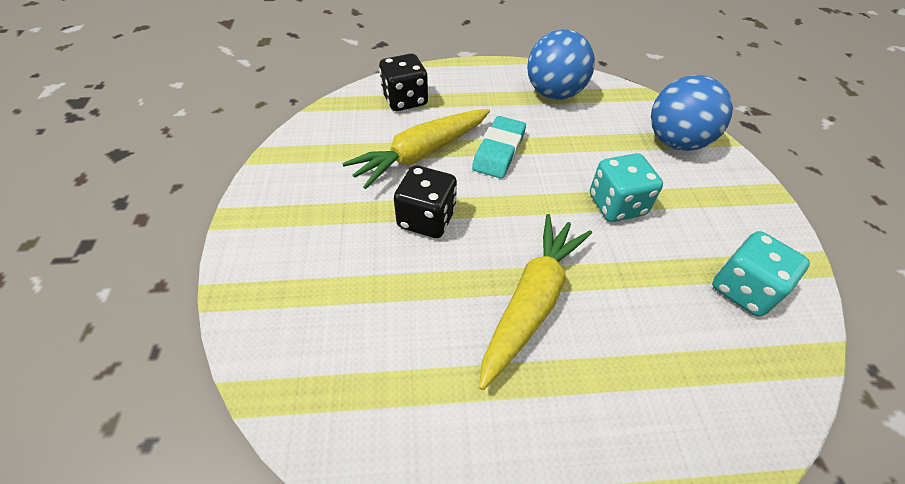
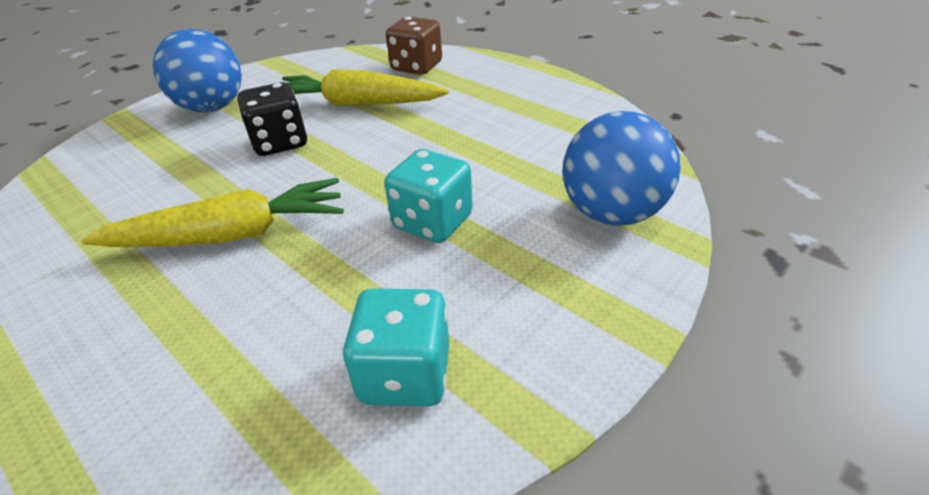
camera: 50 degrees right, 10 degrees down
(405, 100) = (417, 67): black dice -> brown dice
(499, 151) = (416, 130): turquoise eraser -> none
(554, 93) = (555, 114): blue ball -> blue ball (212, 108)

